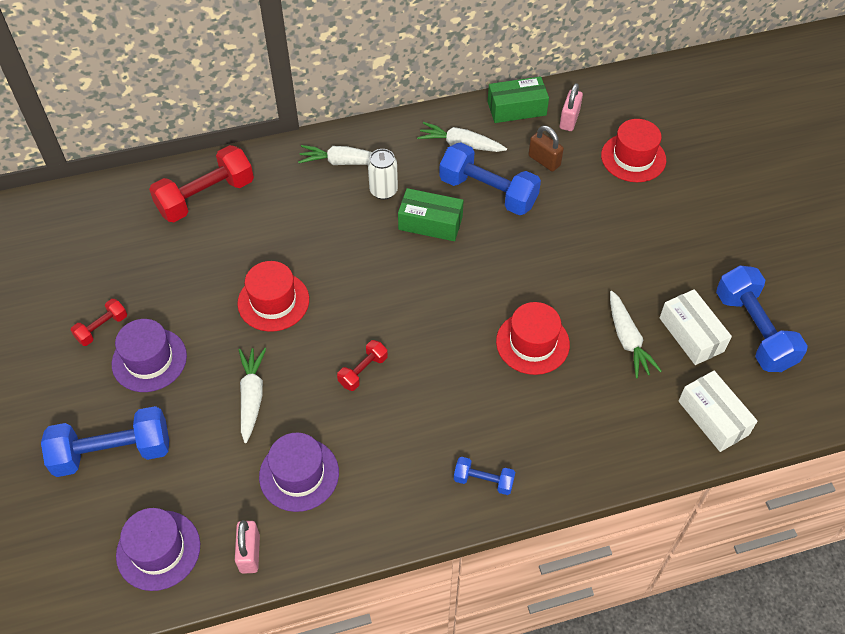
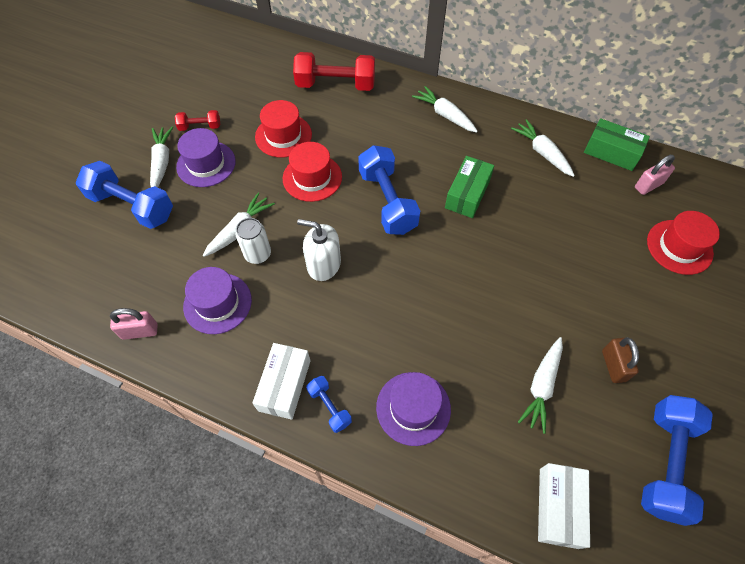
camera: 40 degrees right, 5 degrees up
(97, 389) = (162, 161): none -> white carrot
(158, 550) = (95, 286): purple hat -> purple hat (413, 408)
(250, 553) = (140, 331): pink padlock -> pink padlock turned 45 degrees clockwise
(363, 371) = (323, 264): red dumbbell -> white soap dispenser
(383, 191) = (455, 151): white can -> white can (258, 254)
(430, 223) = (467, 194): green box -> green box turned 60 degrees clockwise
(488, 192) = (531, 199): blue dumbbell -> blue dumbbell (387, 201)
(532, 343) = (462, 332): red hat -> red hat (283, 136)
(544, 161) = (598, 203): brown padlock -> brown padlock (613, 365)
(691, 334) = (602, 423): white box -> white box (284, 385)

